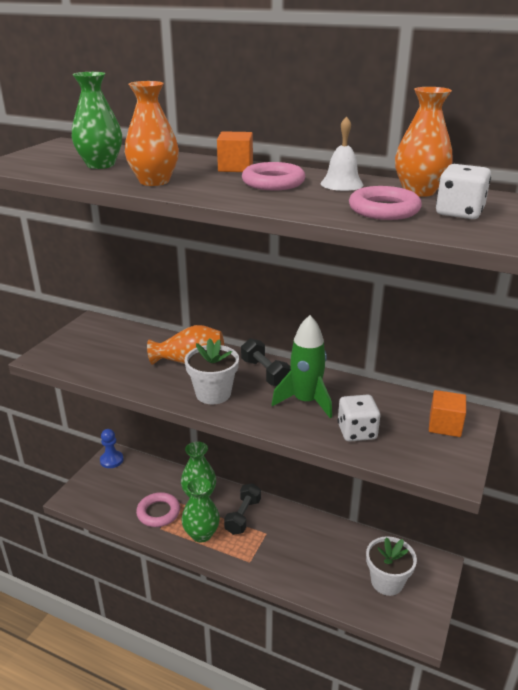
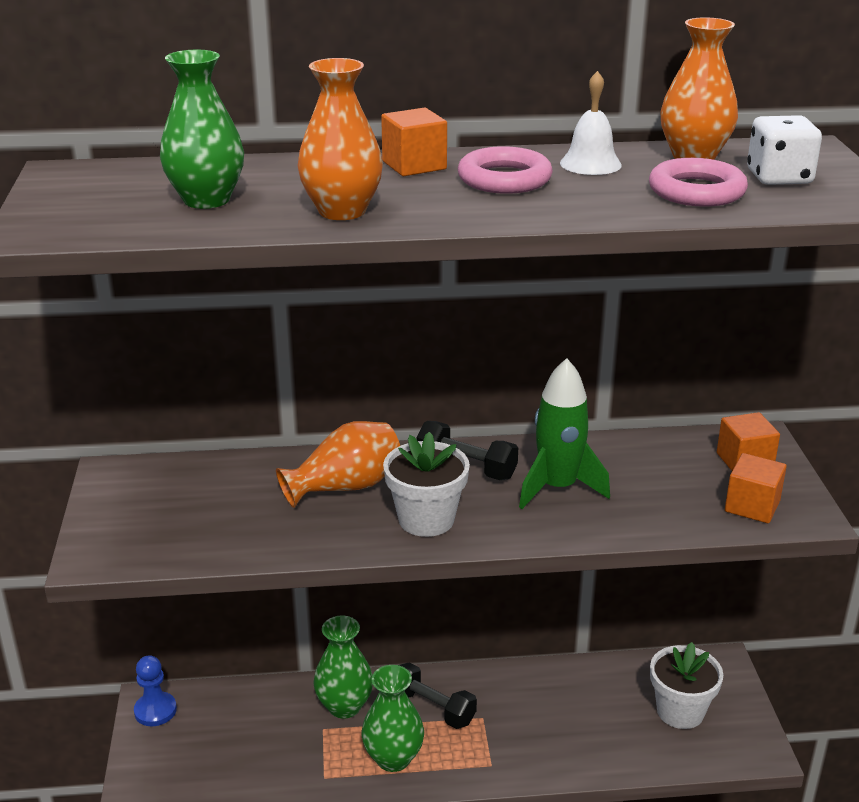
camera: 30 degrees left, 0 degrees up
(158, 512) = (302, 756): pink ring -> none
(243, 516) = (432, 708): black dumbbell -> black dumbbell turned 45 degrees counterclockwise
(357, 432) = (657, 504): white dice -> none
(420, 455) = (752, 506): none -> orange cube

